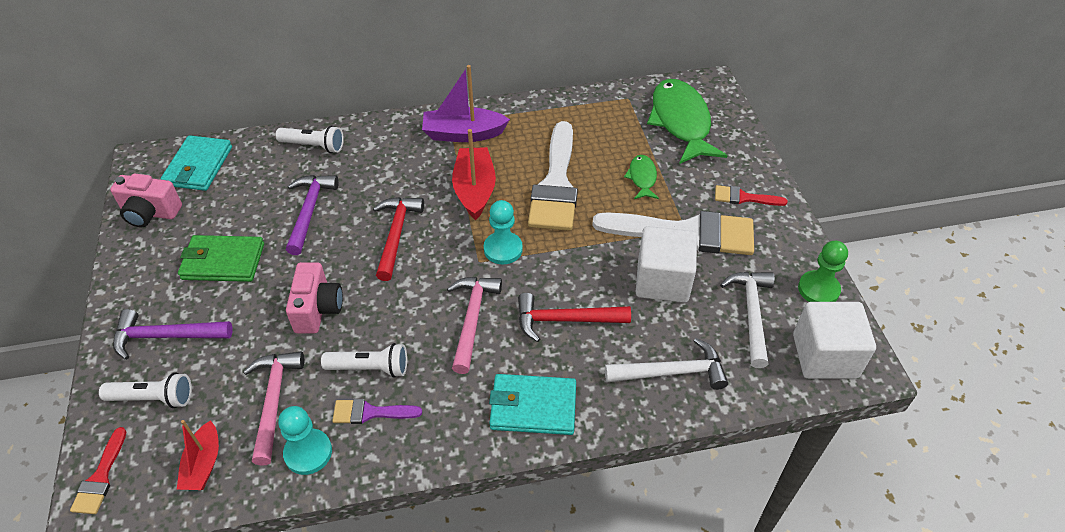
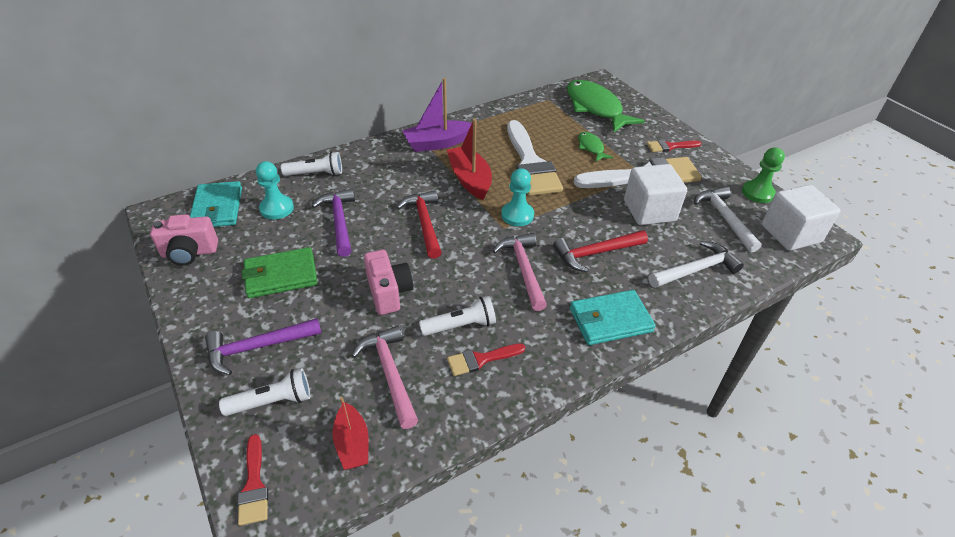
camera: 20 degrees left, 5 degrees down
(308, 453) = (445, 406): turquoise pawn -> turquoise pawn (277, 208)
(370, 412) = (481, 359): purple brush -> red brush

